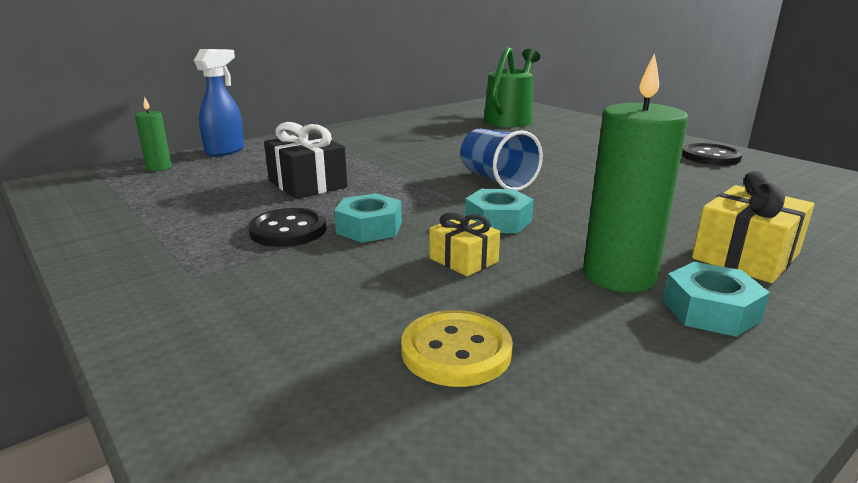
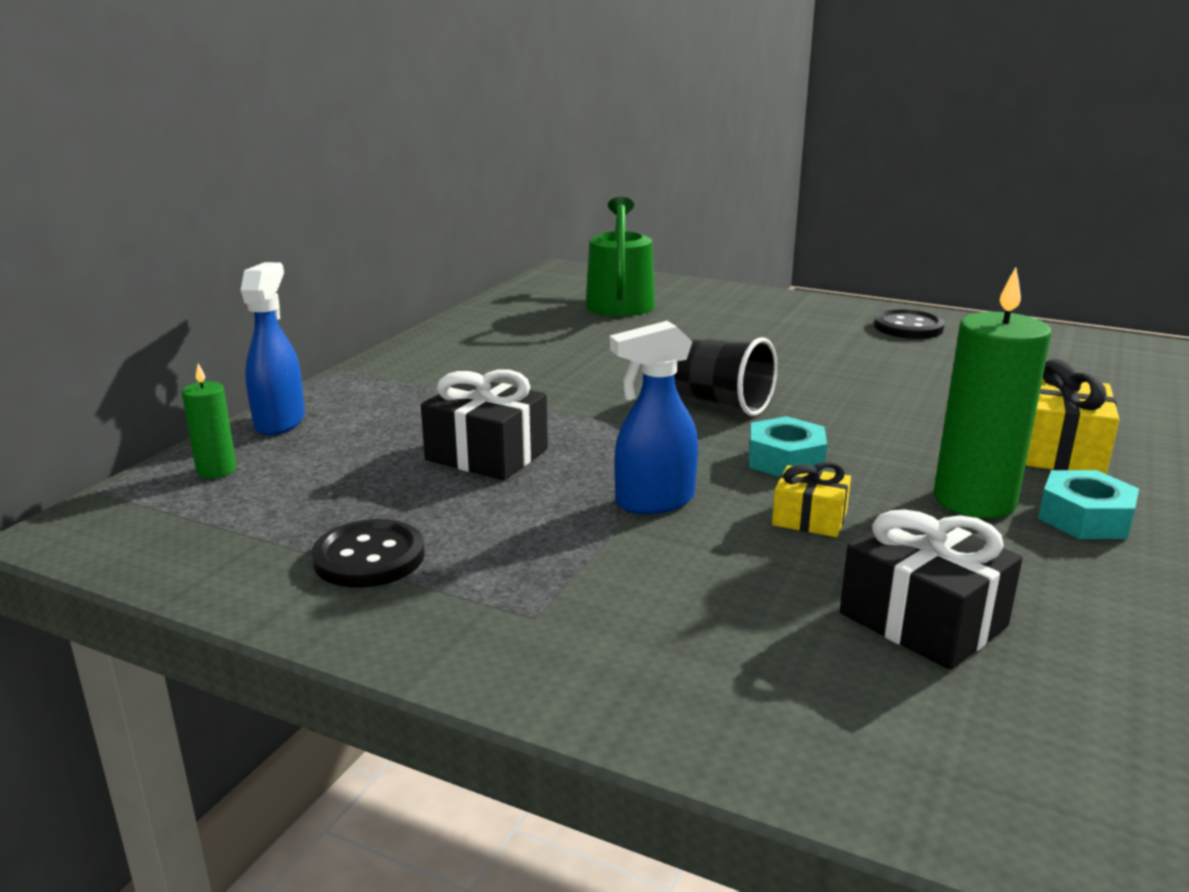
camera: 25 degrees left, 0 degrees up
(288, 230) = (559, 527): black button -> black button (369, 557)
(369, 228) = (654, 501): turquoise nut -> blue spray bottle
(456, 351) = (923, 620): yellow button -> black gift
(497, 180) = (717, 403): blue cup -> black cup

